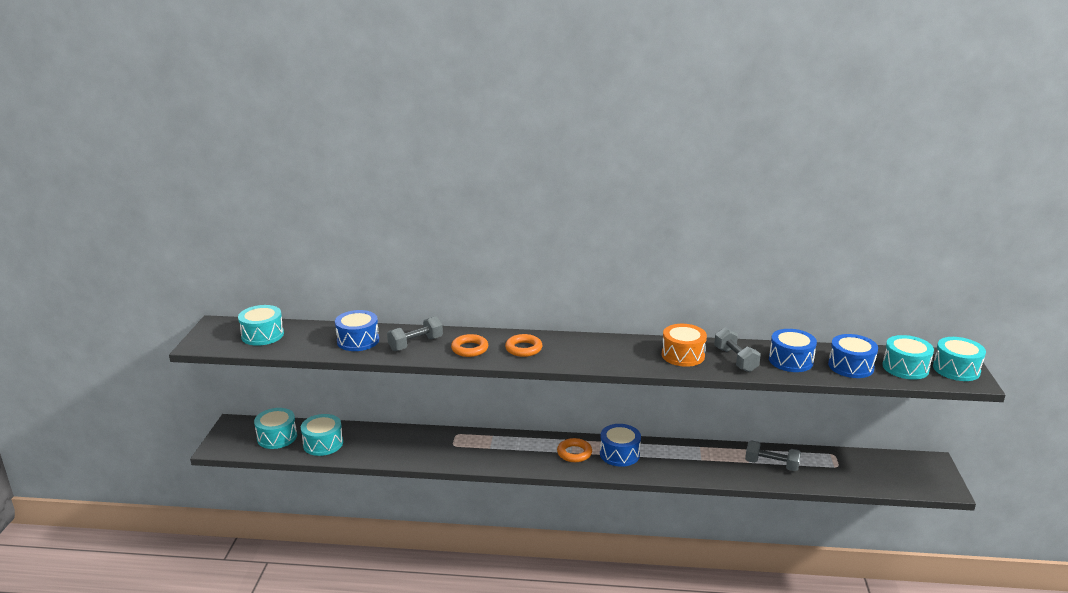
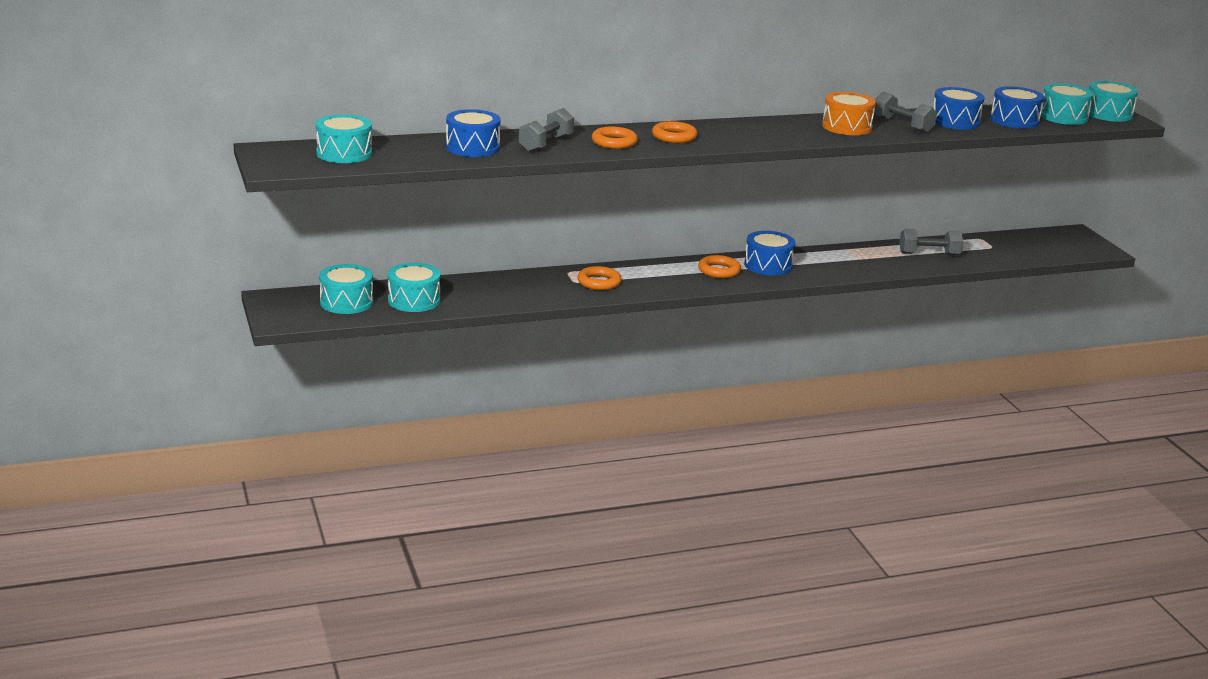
camera: 25 degrees left, 0 degrees up
(470, 449) = (599, 282): none -> orange ring

